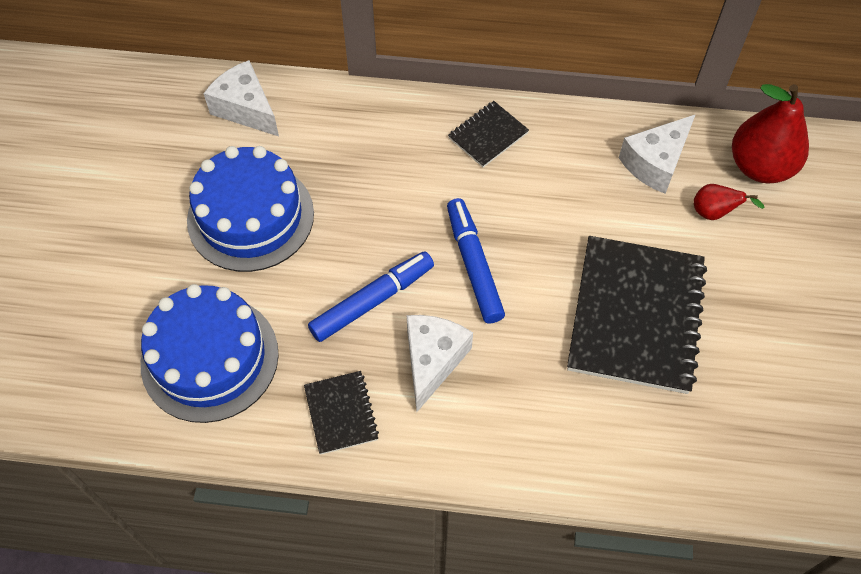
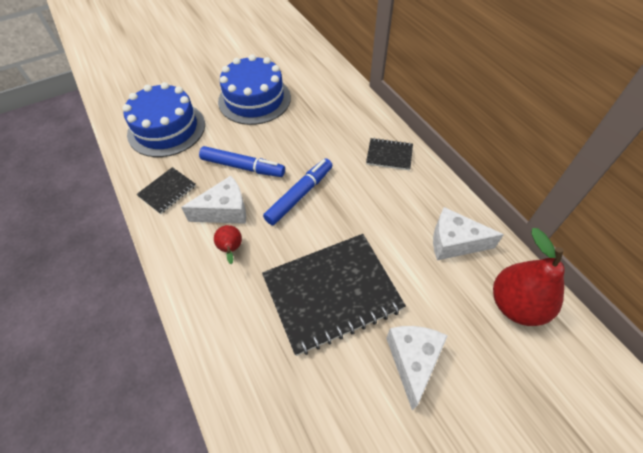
camera: 55 degrees right, 5 degrees down
(246, 109) = (312, 66): white cheese -> white cheese (412, 361)
(714, 213) = (450, 296): red pear -> red pear (231, 249)

